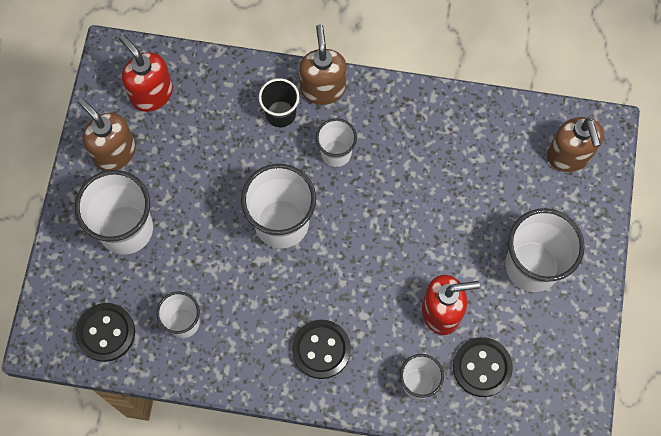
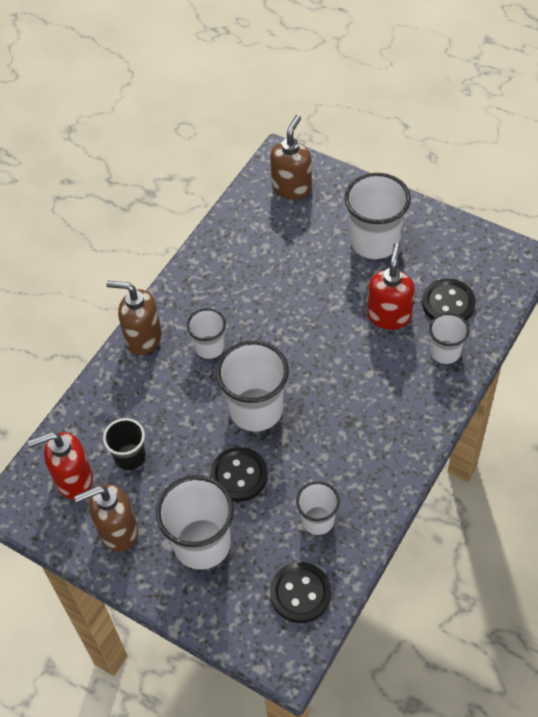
camera: 65 degrees left, 15 degrees down
(280, 114) = (150, 378): black cup -> black cup (130, 457)
(321, 349) = (388, 415): black button -> black button (239, 475)
(569, 156) = (292, 188): brown soap dispenser -> brown soap dispenser turned 75 degrees counterclockwise

